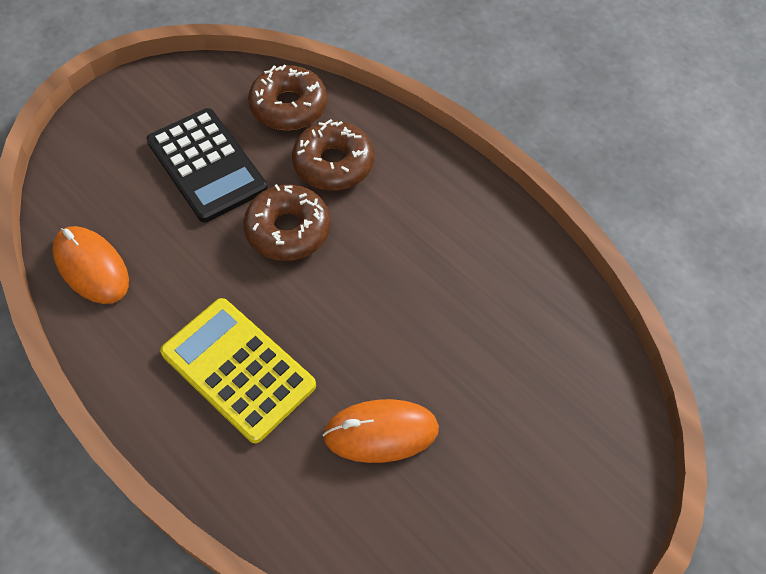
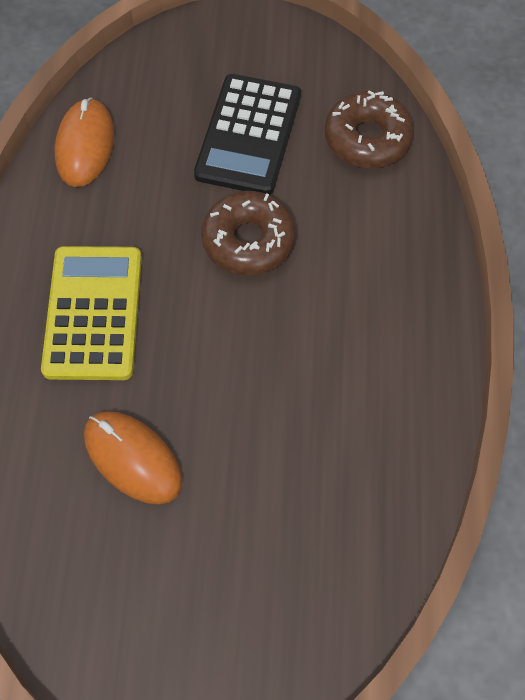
camera: 50 degrees right, 5 degrees up
(333, 164) = (346, 218): brown donut -> none

